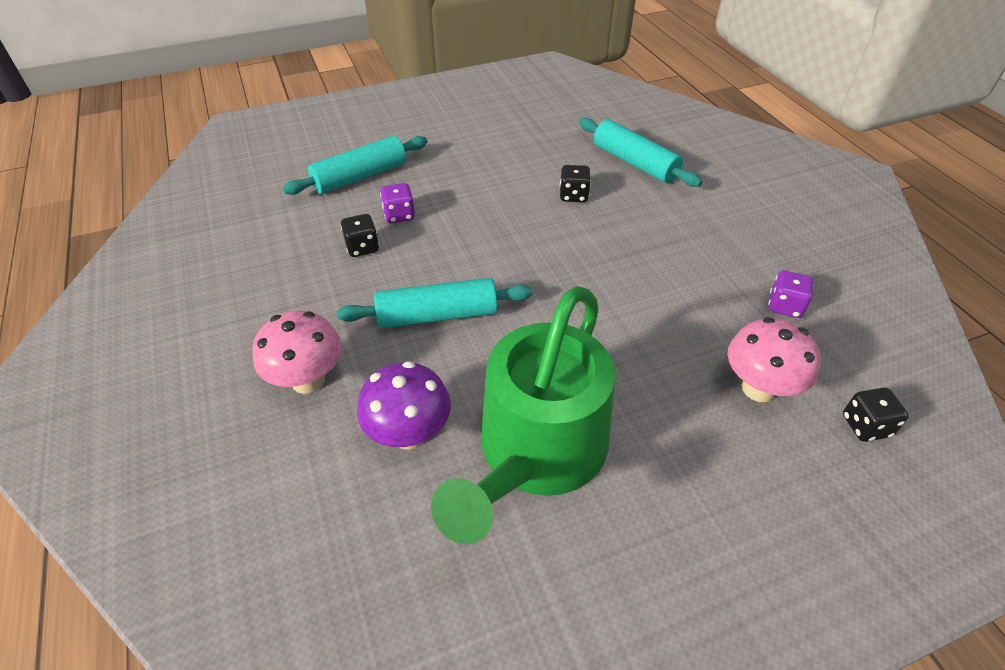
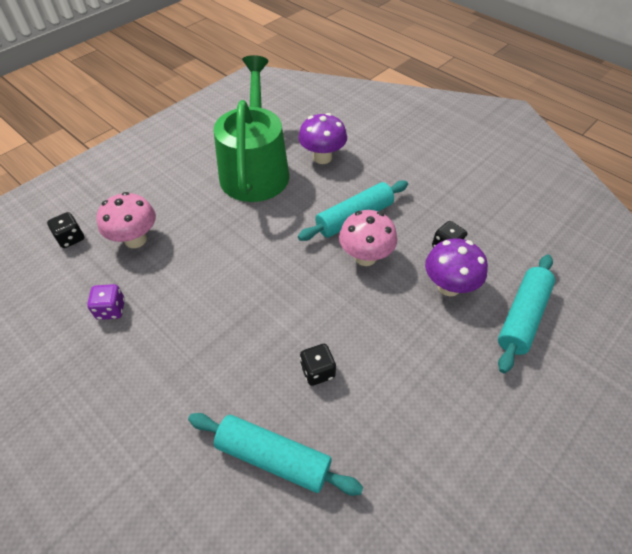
camera: 155 degrees right, 5 degrees up
(308, 380) = (393, 162): pink mushroom -> pink mushroom (365, 257)
(399, 215) = (448, 286): purple dice -> purple mushroom

